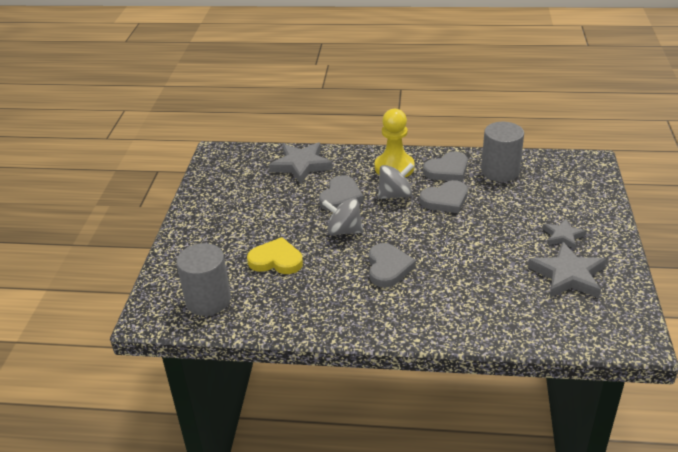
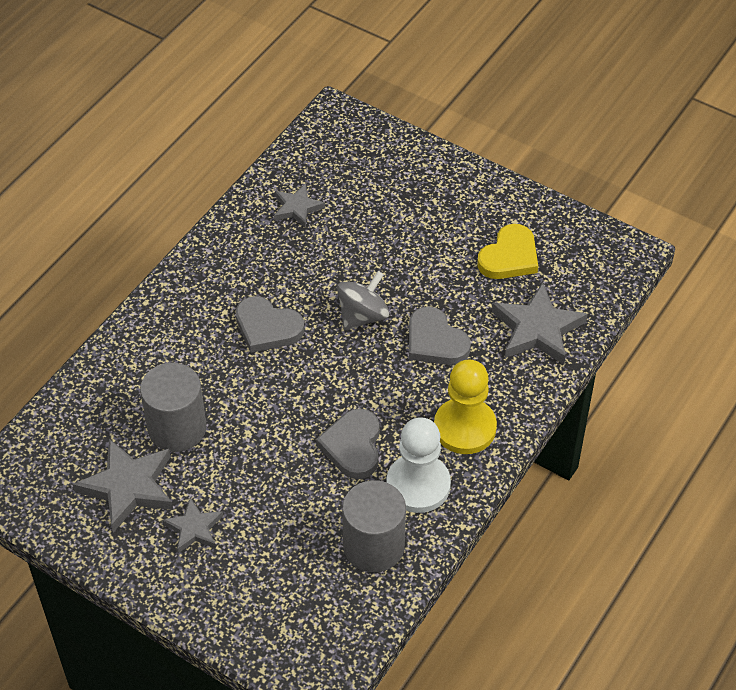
camera: 115 degrees right, 15 degrees up
(208, 300) = (327, 164): grey cylinder -> grey cylinder (177, 428)
(265, 298) = (297, 208): none -> grey star
(276, 260) = (352, 237): yellow heart -> yellow heart (509, 257)
(395, 195) = (400, 398): grey spinning top -> none
(447, 170) = (418, 485): grey heart -> white pawn

